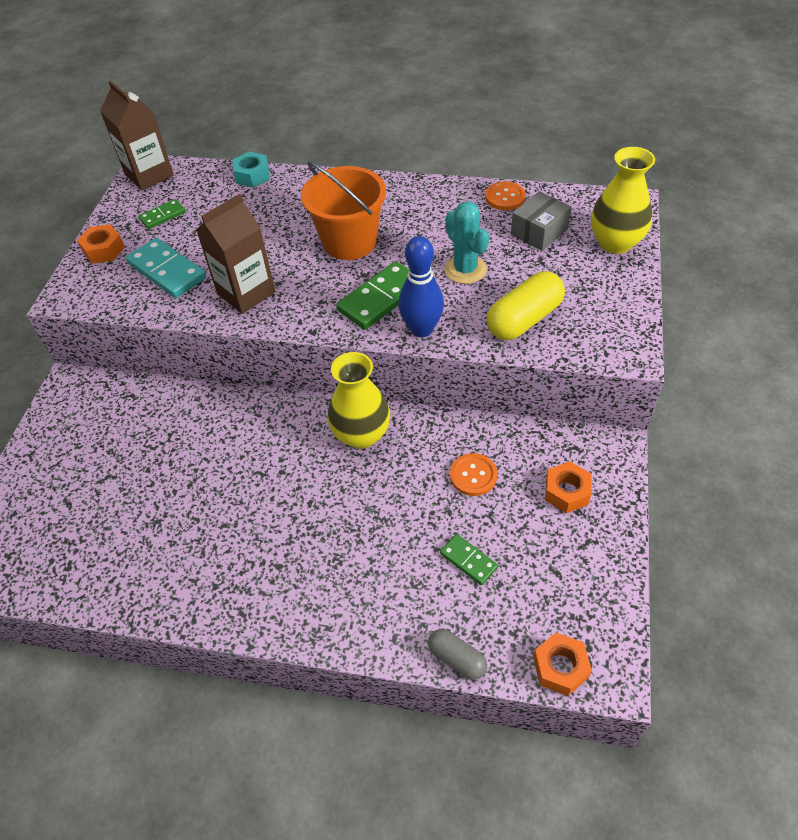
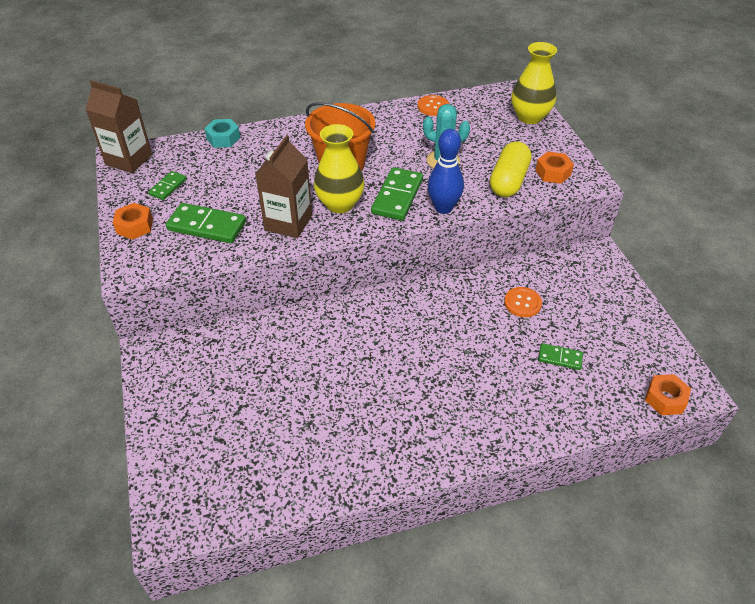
camera: 30 degrees left, 5 degrees down
(167, 271) = (207, 226): turquoise domino -> green domino
(361, 434) = (424, 304): yellow vase -> yellow vase (340, 204)
(457, 659) = (598, 422): grey capsule -> none
(539, 231) = (474, 123): grey box -> none
(566, 492) = (590, 291): orange nut -> orange nut (553, 173)

